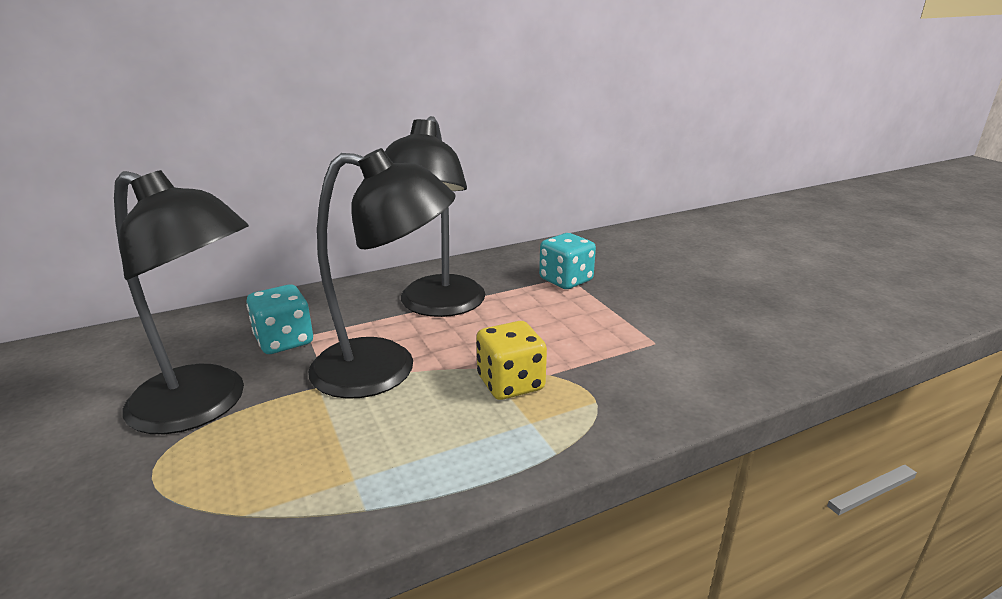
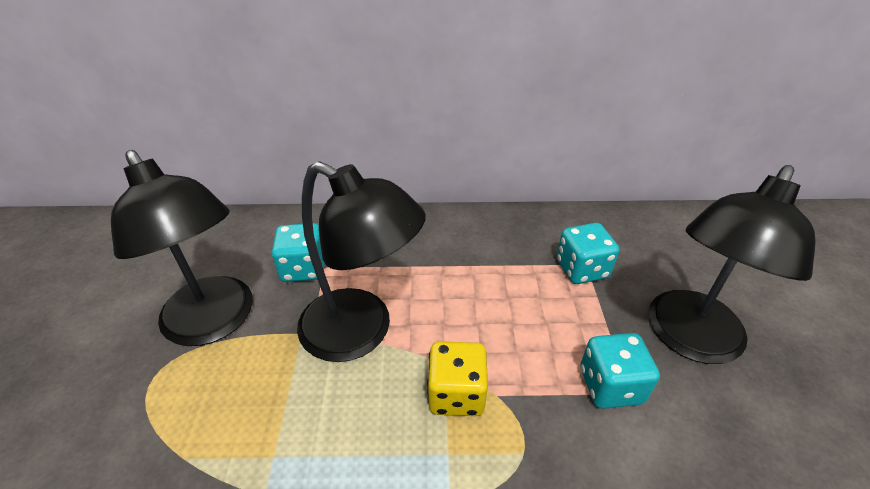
camera: 25 degrees right, 15 degrees up
(437, 306) = (443, 266): black lamp -> black lamp (688, 340)
(638, 342) = (610, 385): none -> turquoise dice

